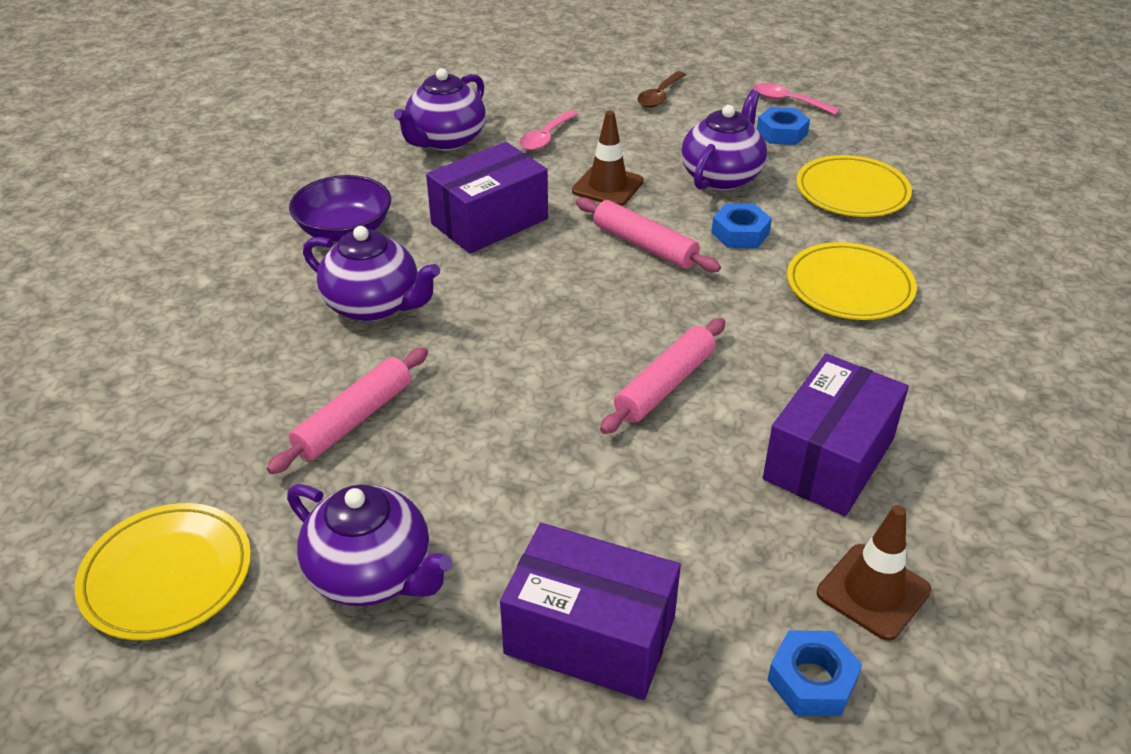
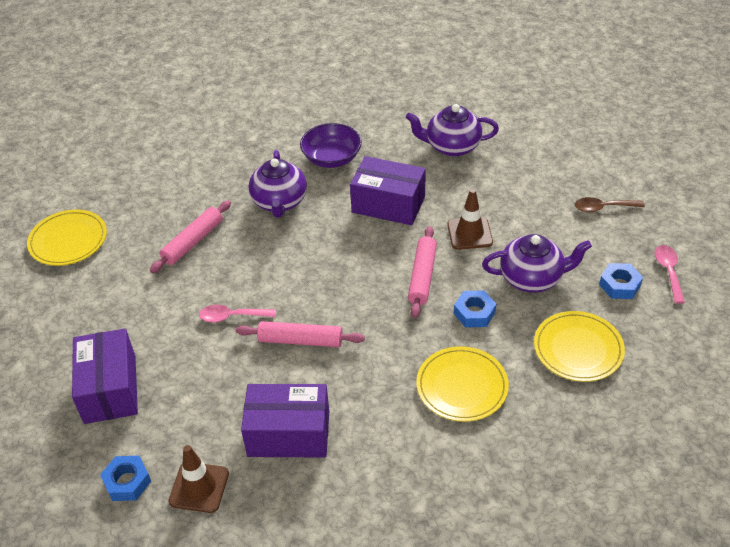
camera: 60 degrees right, 5 degrees up
(354, 419) = (193, 242): pink rolling pin -> pink rolling pin turned 60 degrees counterclockwise
(372, 574) = (104, 300): purple teapot -> none
(546, 137) = (497, 183): pink spoon -> pink spoon (232, 316)

